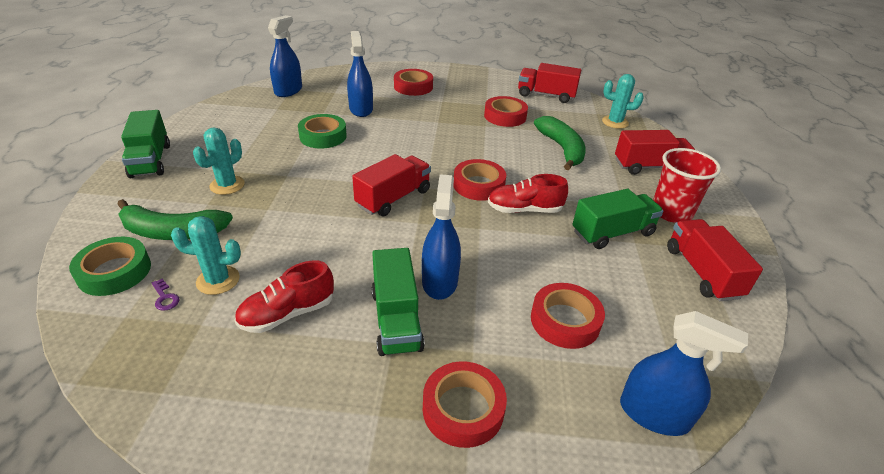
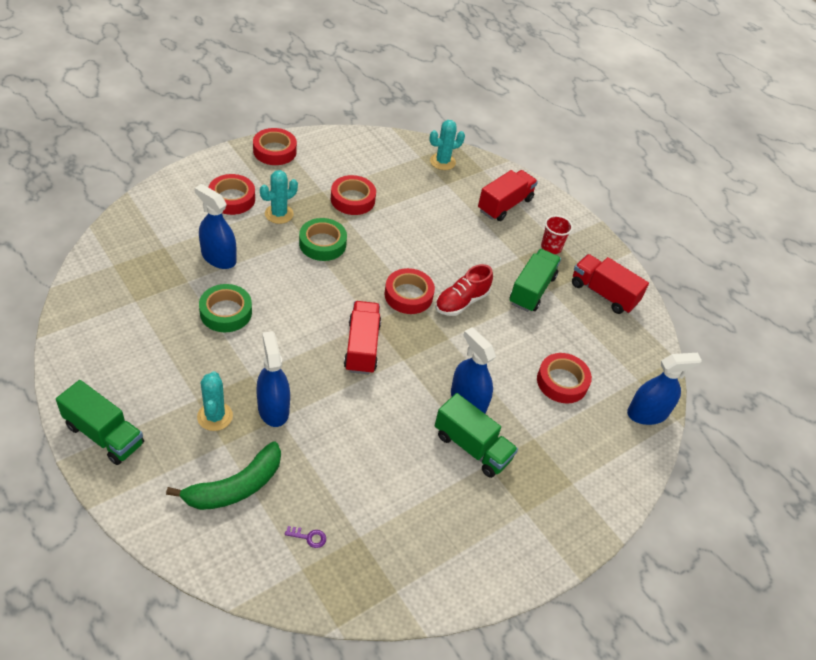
camera: 45 degrees left, 10 degrees up
(114, 272) = (242, 546): green tape -> green tape (322, 244)
(218, 280) = (326, 499): turquoise cactus -> turquoise cactus (279, 214)
(287, 313) = (404, 489): red shoe -> none
(288, 91) = (113, 269): blue spray bottle -> blue spray bottle (273, 408)
(463, 409) = (562, 477): red tape -> red tape (274, 151)
(546, 95) = (360, 151): red truck -> none
(562, 149) = (431, 218): green banana -> none
(671, 212) = (551, 247): red cup -> red cup, size x0.63

